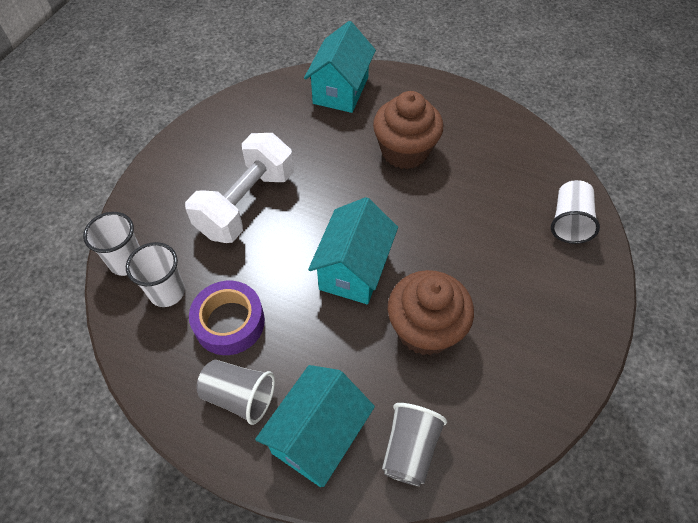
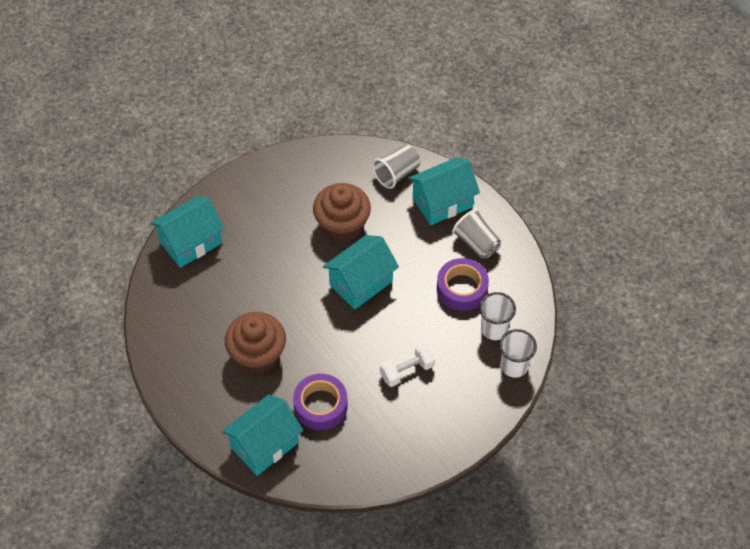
camera: 150 degrees left, 0 degrees up
(246, 204) = (407, 371): white dumbbell -> white dumbbell, size x0.55
(313, 138) = (320, 405): none -> purple tape
(569, 222) = (191, 242): white cup -> turquoise house

